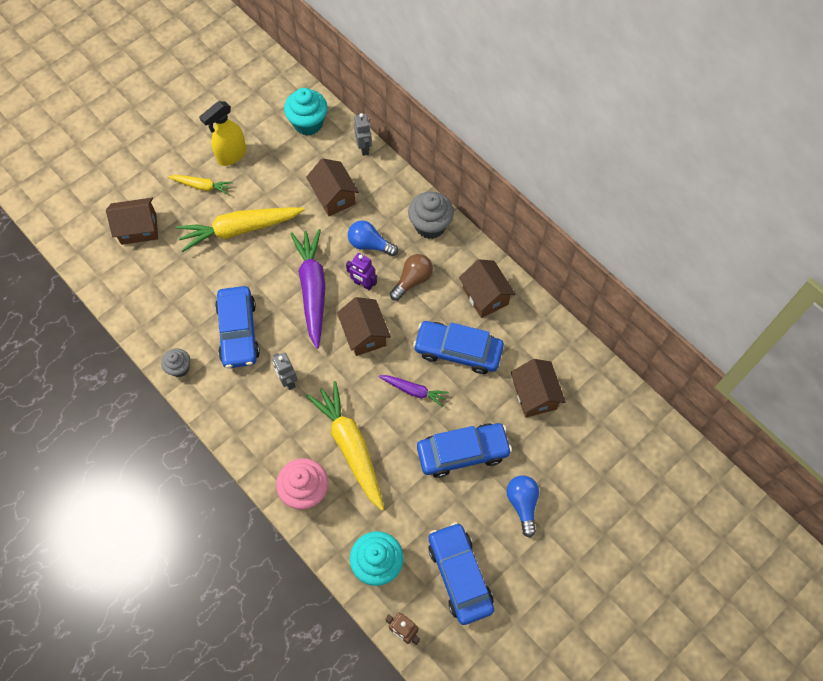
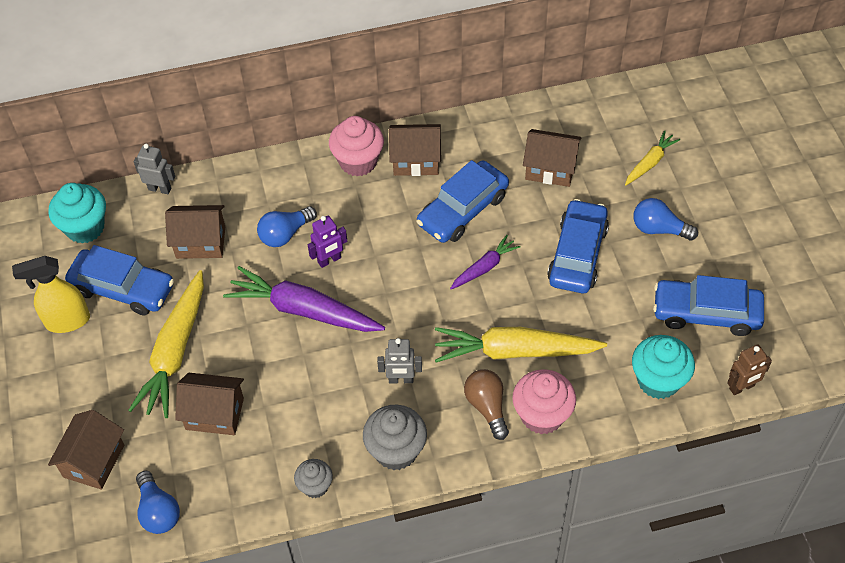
camera: 60 degrees left, 10 degrees down
(120, 285) = (158, 511): none -> blue light bulb
(202, 186) = (86, 368): yellow carrot -> yellow carrot (650, 163)
(231, 155) = (67, 321): yellow spray bottle -> yellow spray bottle turned 90 degrees clockwise
(238, 332) = (308, 405): blue car -> blue car (123, 289)
(364, 334) = (391, 284): brown house -> brown house (214, 414)
(412, 280) = (355, 214): brown light bulb -> brown light bulb (487, 407)
(430, 225) = (301, 171): grey cupcake -> grey cupcake (396, 451)
(461, 258) = (358, 162): none -> pink cupcake

